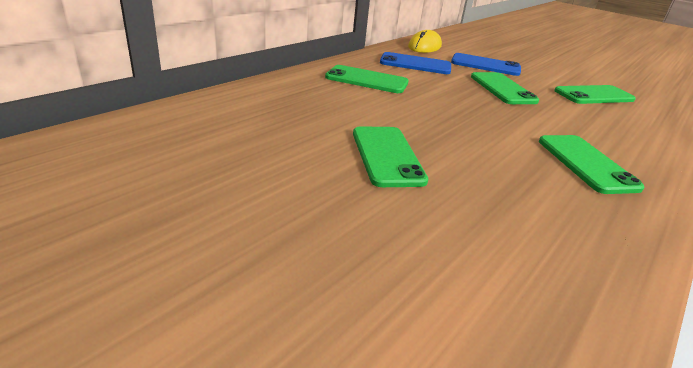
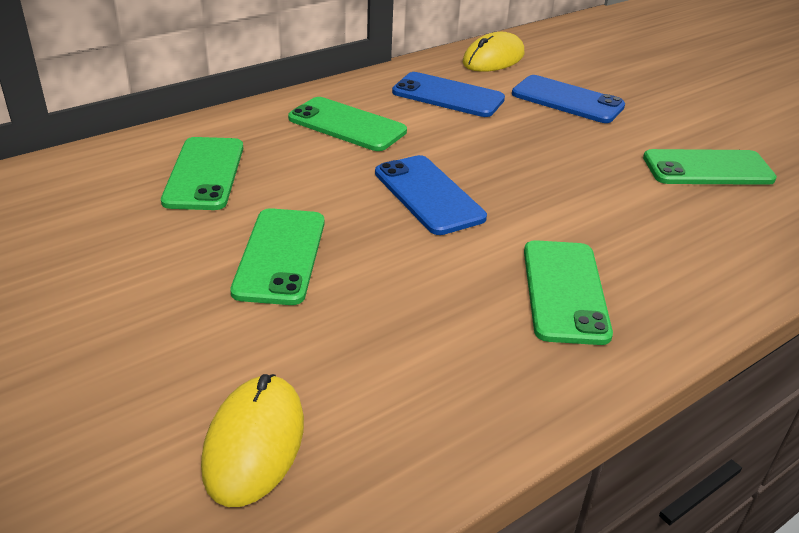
camera: 15 degrees right, 5 degrees up
(452, 115) = (428, 195): none -> blue phone
(478, 289) = (254, 443): none -> yellow mouse
(502, 89) = (554, 149): green phone -> green phone (204, 174)

